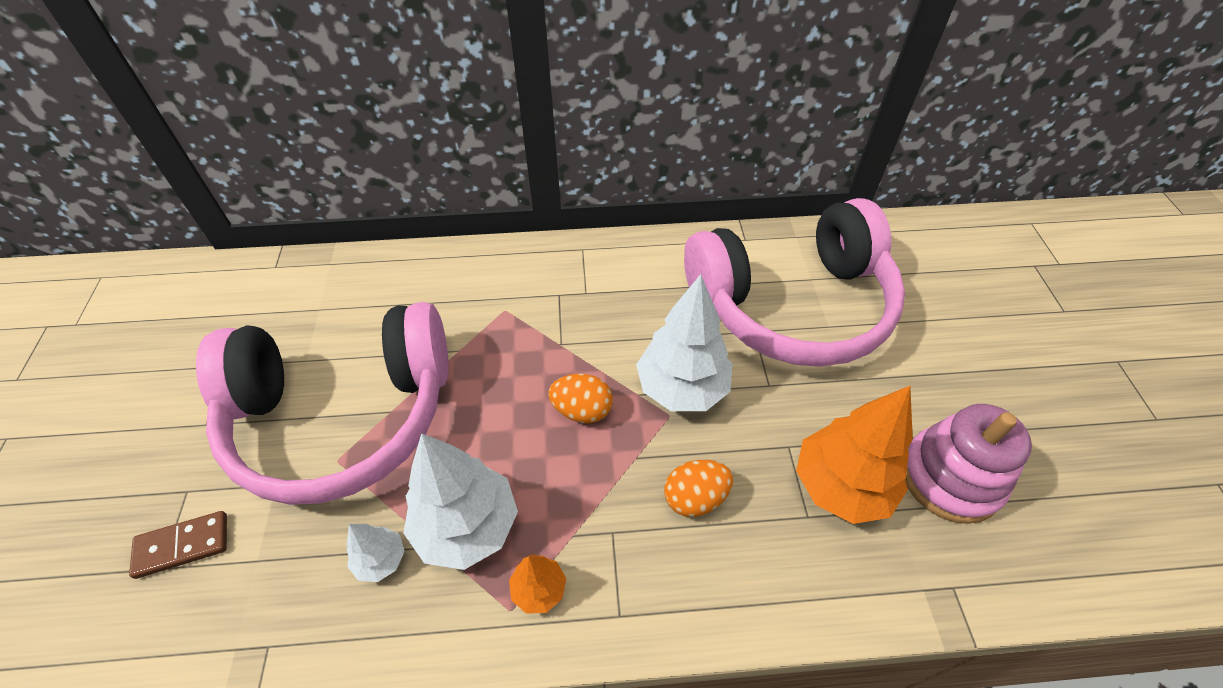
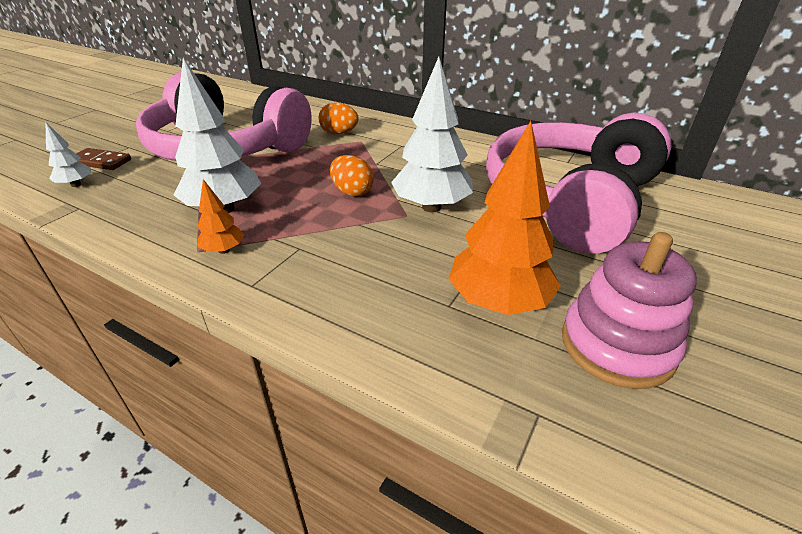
camera: 35 degrees right, 15 degrees down
(381, 560) = (167, 202): white tree -> white tree (76, 185)
(695, 498) = (374, 257): orange egg -> orange egg (339, 133)
(792, 305) = (570, 201): pink headphones -> pink headphones turned 105 degrees clockwise

